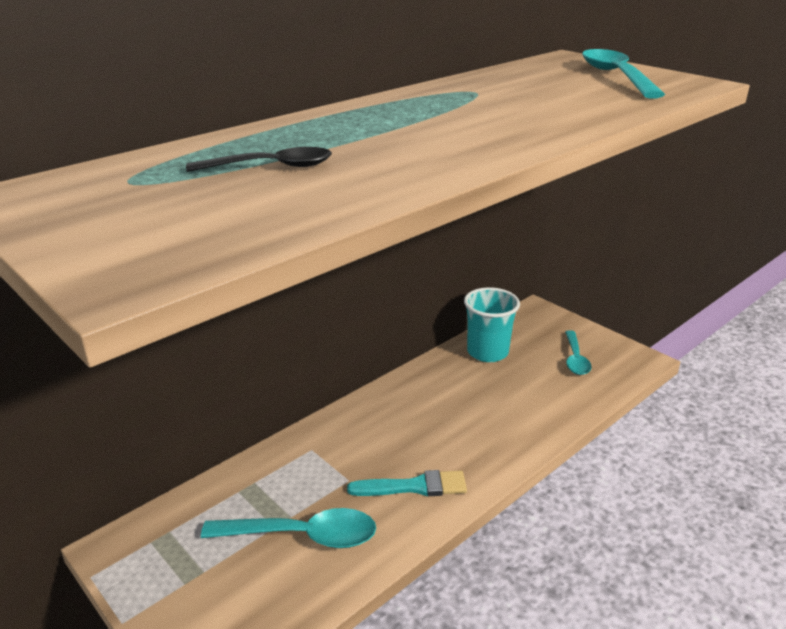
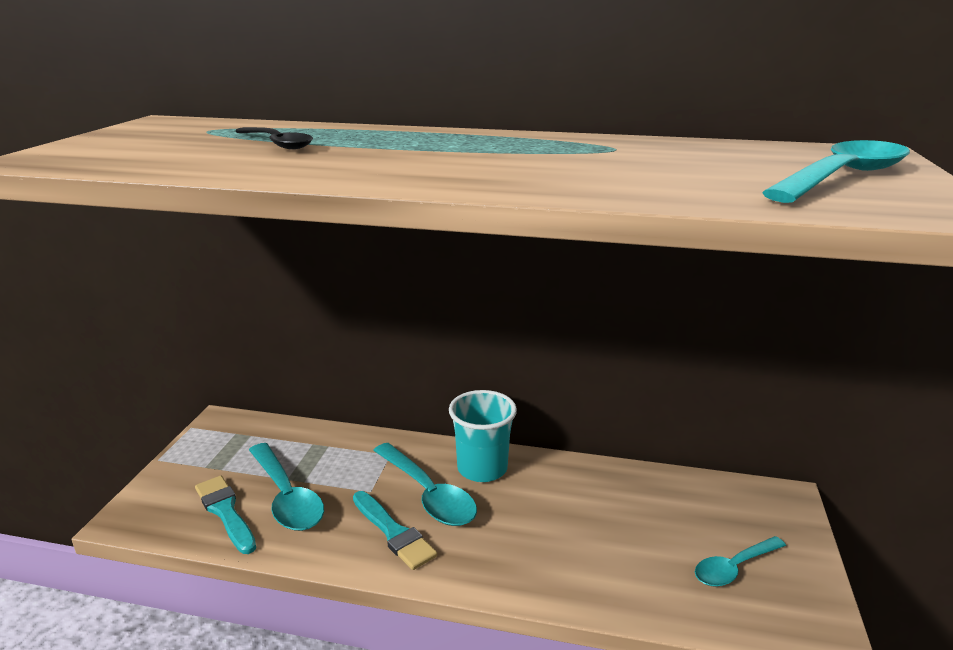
camera: 55 degrees right, 5 degrees down
(279, 587) = (225, 512): none -> turquoise brush
(387, 449) = (428, 494): none -> turquoise spoon
(487, 352) = (651, 494): turquoise cup -> turquoise cup (482, 468)

